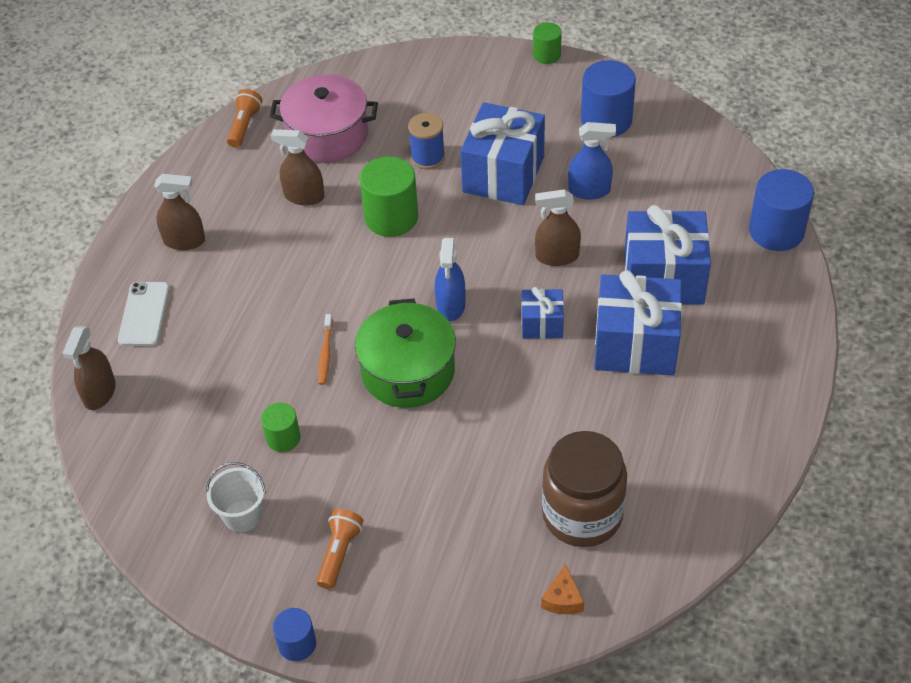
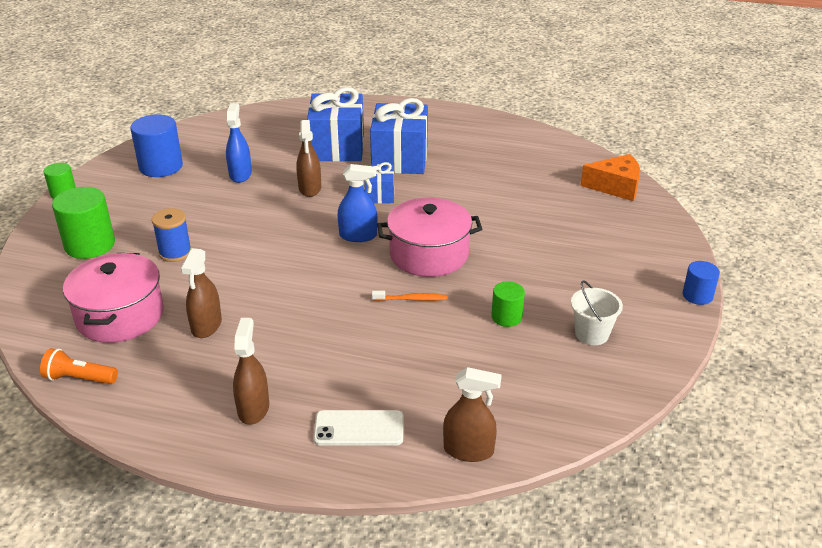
camera: 95 degrees left, 15 degrees down
(339, 553) = (611, 280): orange flashlight -> none
(391, 217) = (248, 270): green cylinder -> green cylinder (90, 245)
(408, 371) = (429, 254): green pot -> pink pot
(503, 174) = (210, 213): blue gift -> none
(563, 599) = (616, 187): orange cheese -> orange cheese, size x1.79
(582, 514) = (548, 179): brown jar -> none
(776, 231) = (298, 108): blue cylinder -> none

